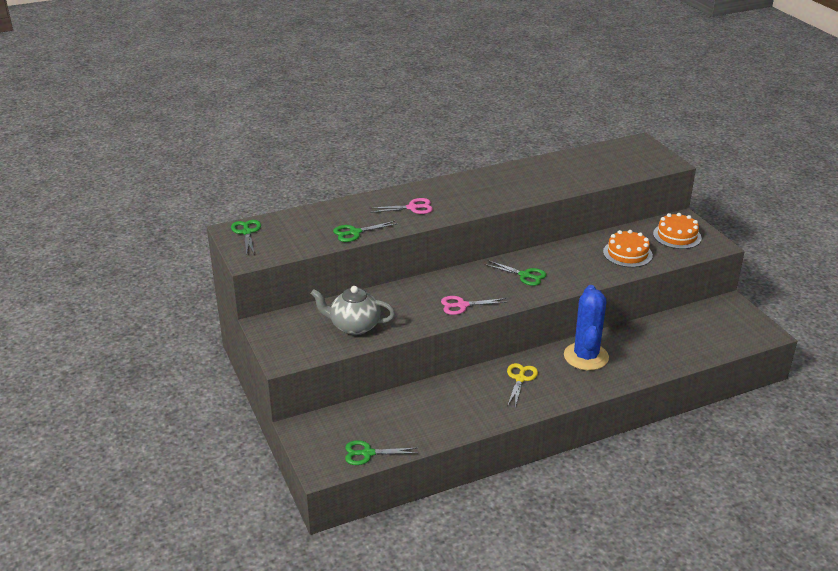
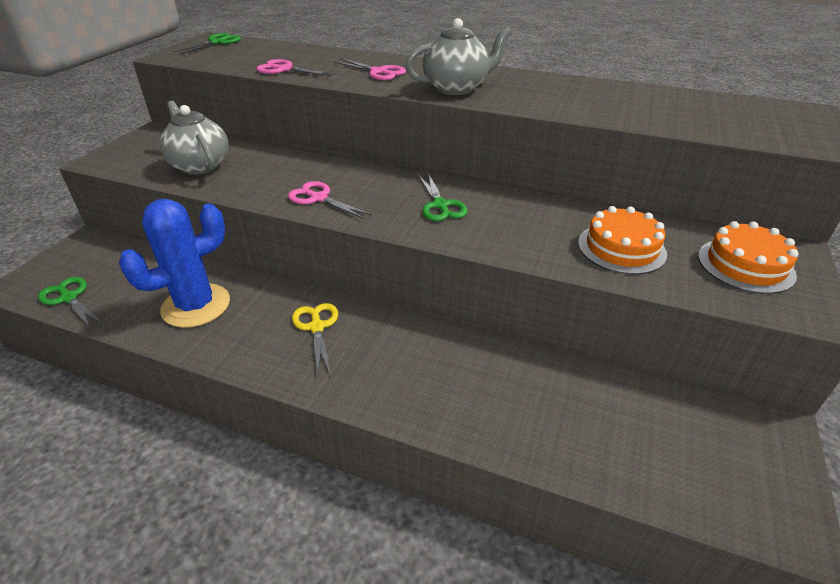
camera: 45 degrees right, 5 degrees up
(355, 232) = (284, 70): green scissors -> pink scissors
(477, 200) = (457, 88): none -> grey teapot
(520, 379) = (317, 327): yellow scissors -> yellow scissors turned 75 degrees counterclockwise
(586, 356) = (430, 354): blue cactus -> blue cactus (196, 306)

